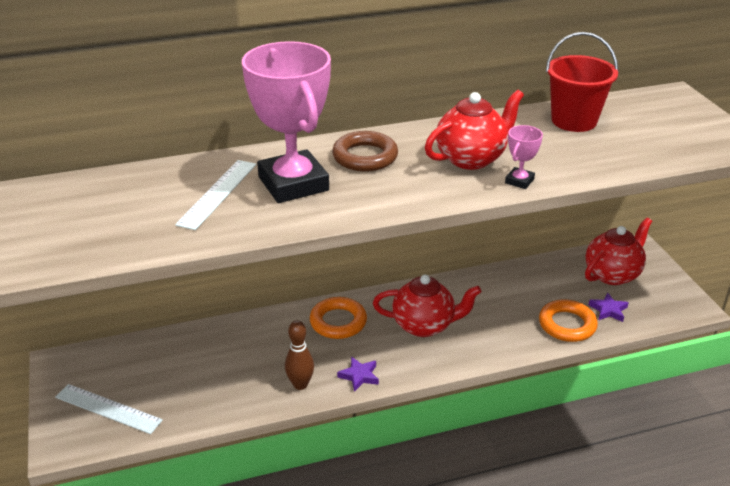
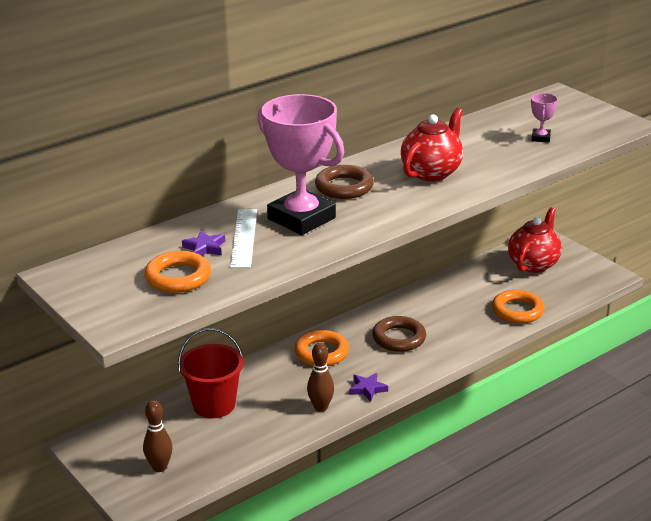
camera: 20 degrees left, 5 degrees down
(108, 409) = (159, 467): white ruler -> brown bowling pin
(116, 224) = (178, 277): none -> orange ring
(424, 325) = (399, 338): red teapot -> brown ring
(519, 181) = (481, 182): pink trophy -> pink trophy (540, 138)
(574, 121) = (492, 129): red bucket -> red bucket (214, 405)
(608, 310) = (545, 292): purple star -> purple star (205, 248)

